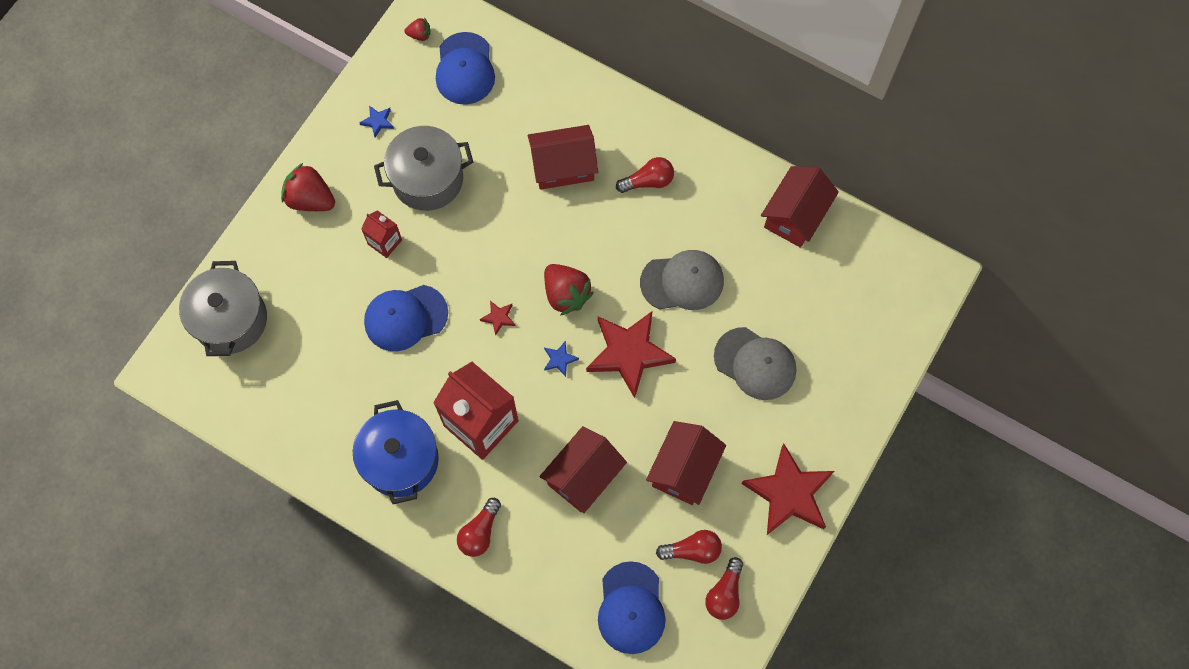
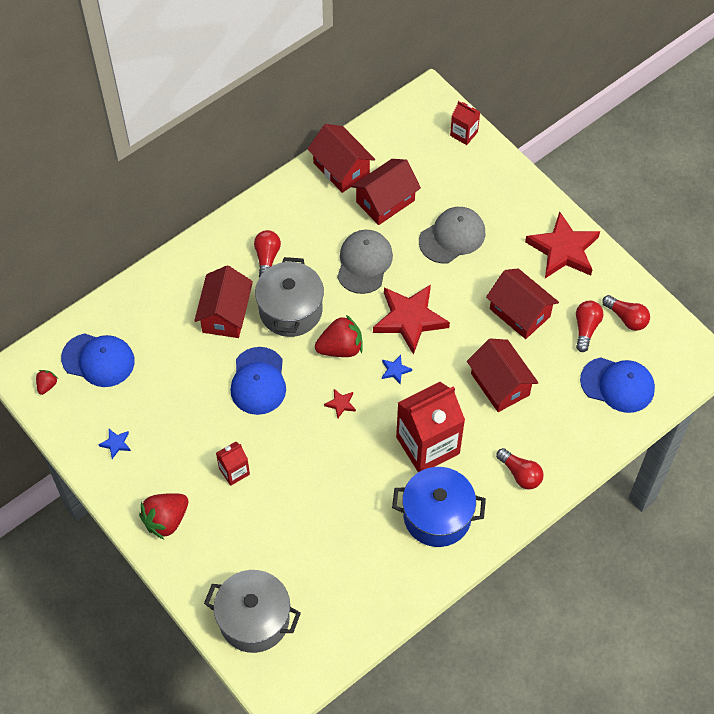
camera: 70 degrees left, 10 degrees down
(405, 318) = (311, 475): blue cap -> blue cap (258, 381)
(427, 179) = (190, 420): grey pot -> grey pot (290, 310)
(772, 276) = (385, 201): none -> red house
(903, 331) = (464, 134): none -> red carton

